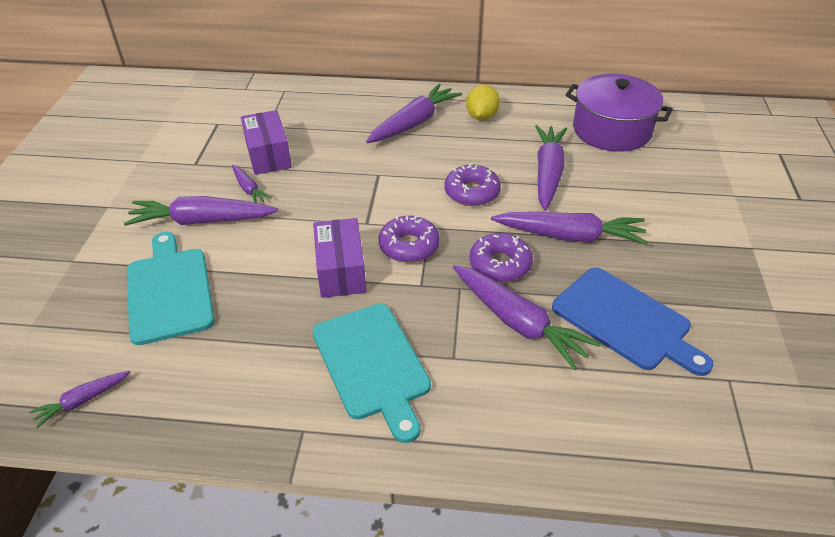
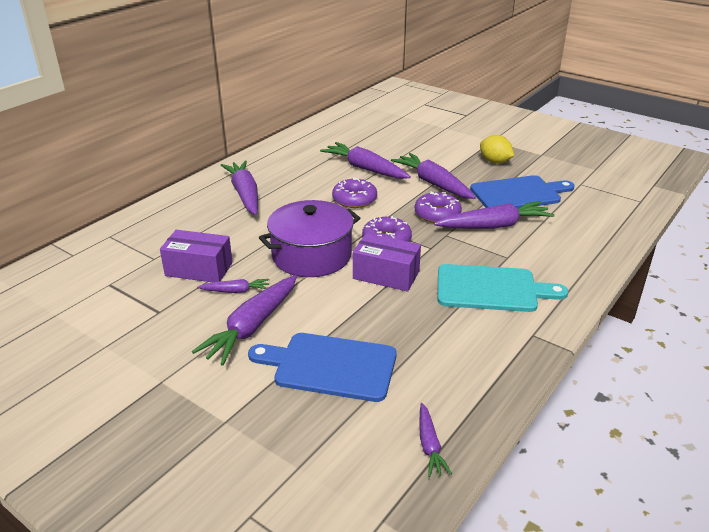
camera: 60 degrees left, 10 degrees down
(169, 291) = (330, 366): turquoise cutting board -> blue cutting board
(481, 117) = (273, 168): yellow lemon -> yellow lemon (495, 162)
(570, 236) = (433, 183): purple carrot -> purple carrot turned 75 degrees counterclockwise
(612, 130) = (346, 135): purple pot -> purple pot (311, 255)

